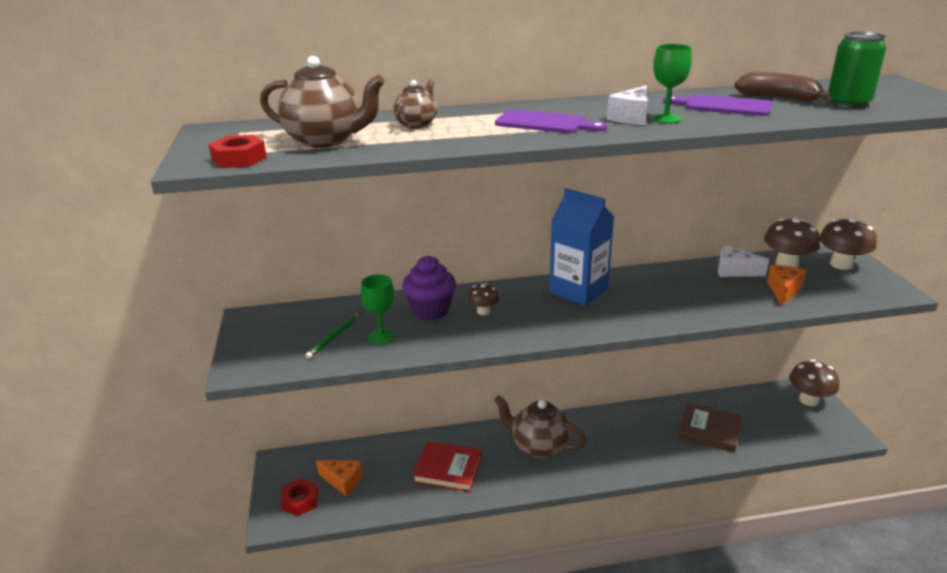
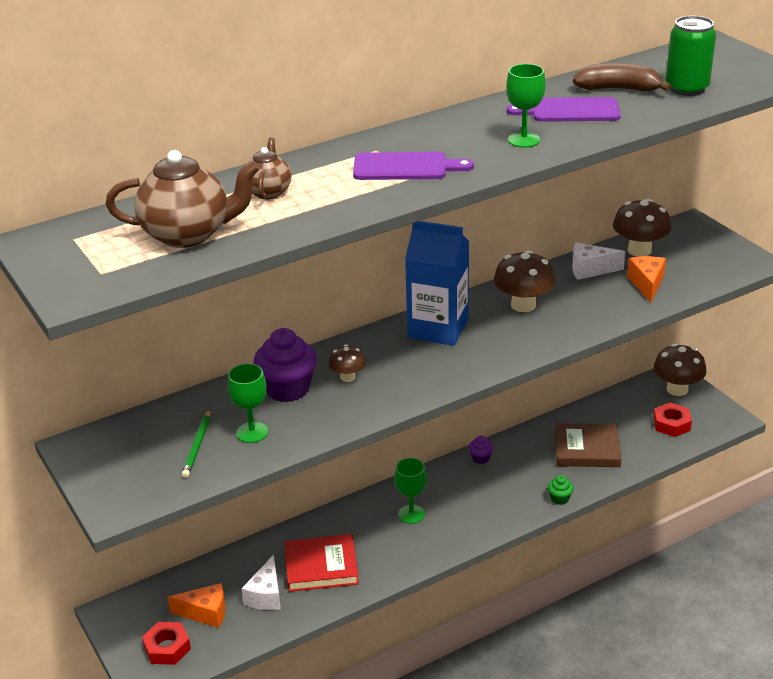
camera: 20 degrees left, 5 degrees up
(239, 159) = (116, 279): red nut -> red nut (671, 424)
(538, 446) = (411, 514): brown teapot -> green goblet
(614, 416) = (480, 458): none -> purple cupcake
(631, 118) = (489, 144): white cheese -> white cheese (266, 595)
(670, 466) = (559, 498): none -> green cupcake
(841, 264) = (693, 239): brown mushroom -> brown mushroom (523, 305)

